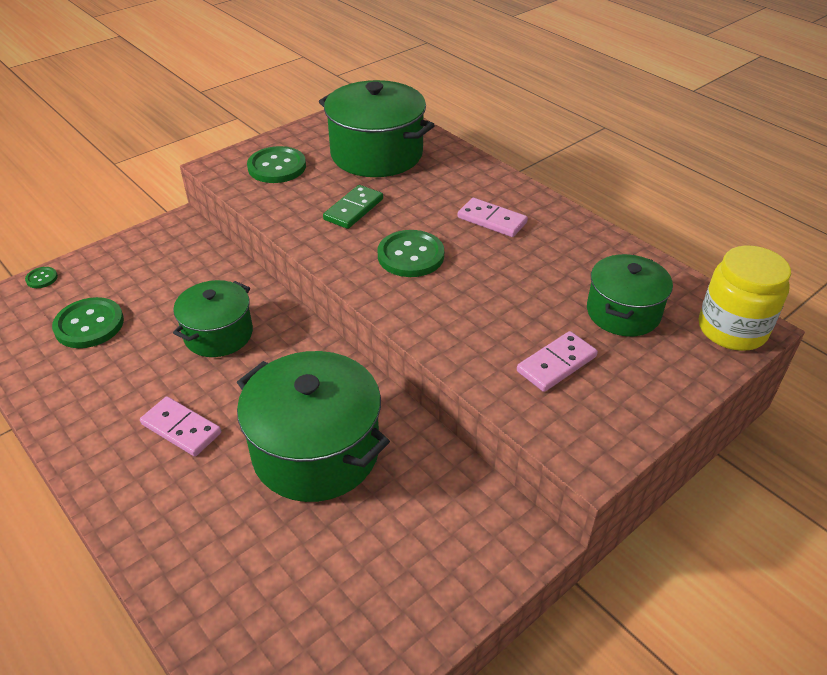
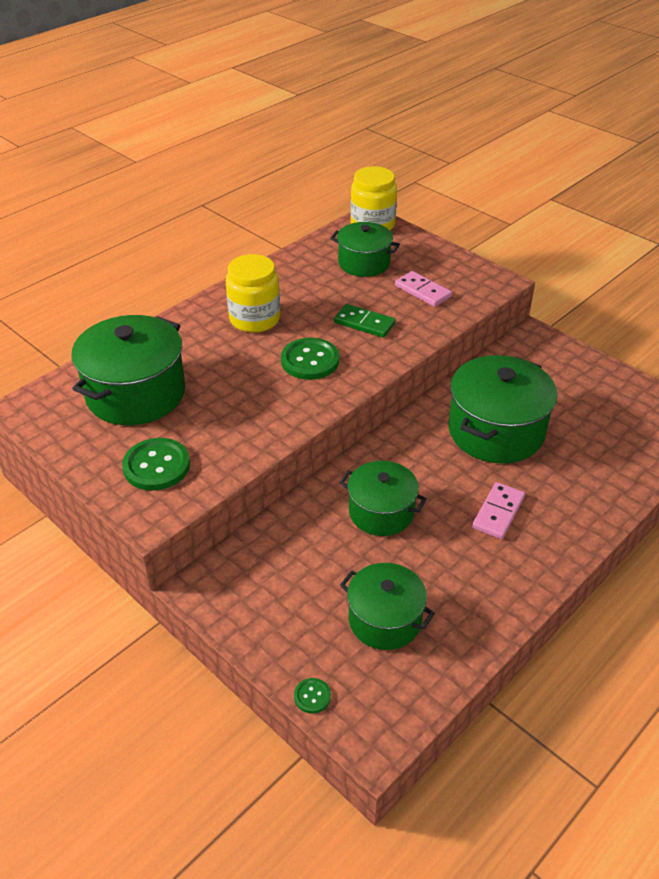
camera: 95 degrees left, 0 degrees up
(89, 325) = (385, 620): green button -> green pot
(353, 209) = (240, 400): green domino -> green domino (364, 323)
(492, 220) = (254, 319): pink domino -> yellow jar

